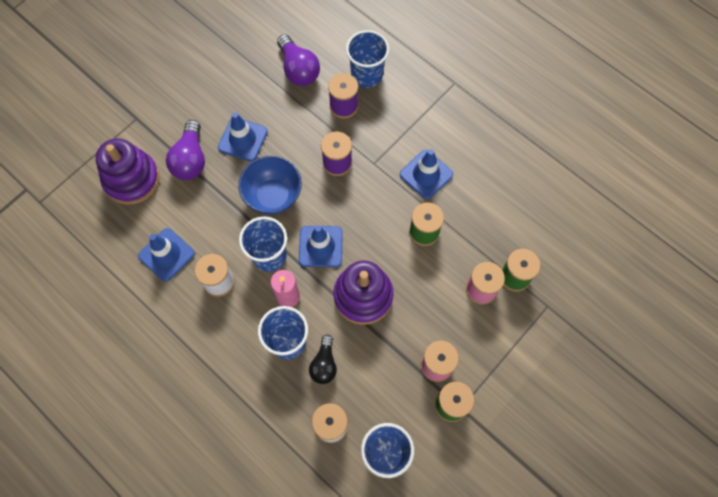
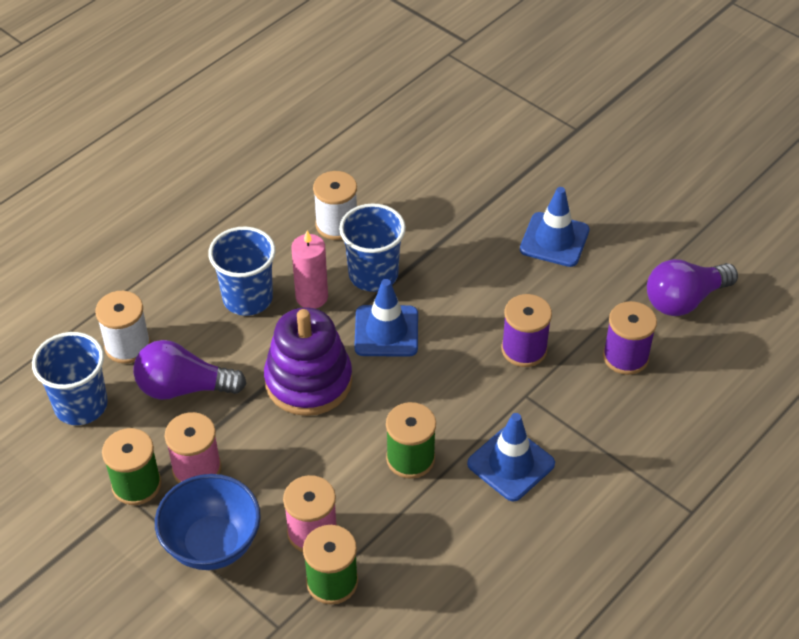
camera: 90 degrees right, 20 degrees down
(132, 179) = (484, 132): purple stacking toy -> none
(166, 254) = (376, 172): blue traffic cone -> none
(190, 159) = (517, 187): purple light bulb -> purple light bulb (183, 388)
(273, 196) = (465, 276): blue bowl -> blue bowl (212, 544)
(324, 364) = (212, 337): black light bulb -> none
(367, 75) = (688, 386): blue cup -> none

